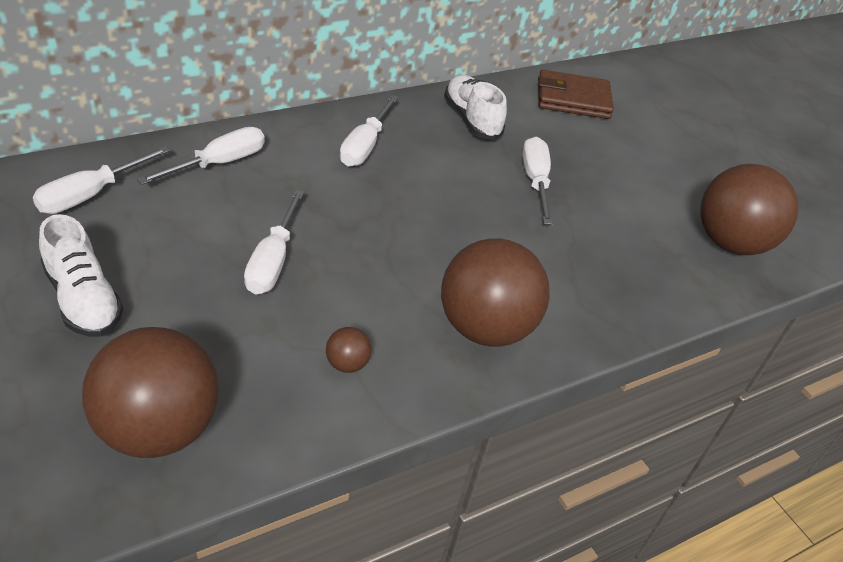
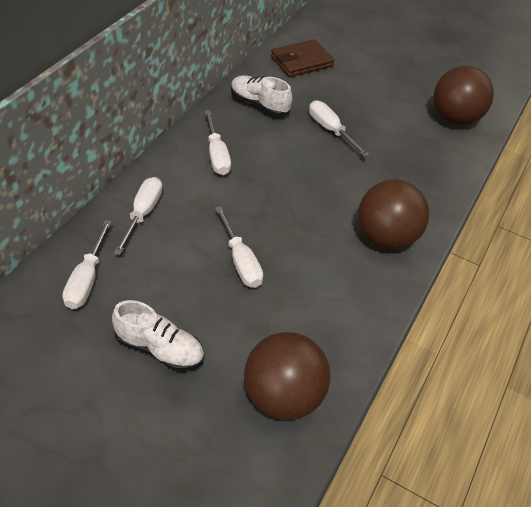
camera: 30 degrees left, 5 degrees up
(347, 364) = (339, 299): brown ball -> none

